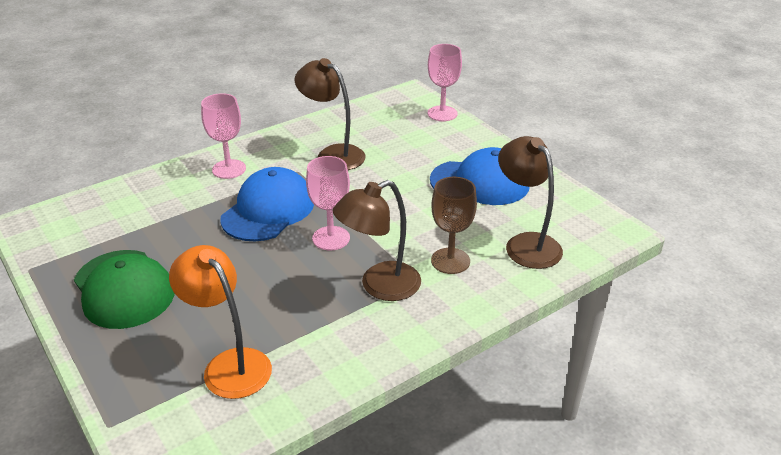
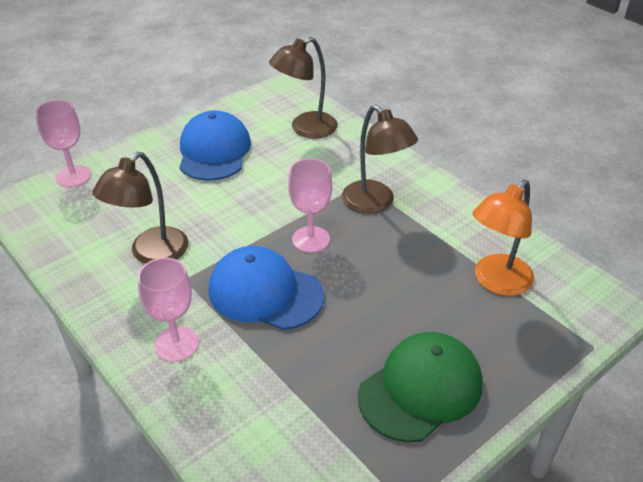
camera: 95 degrees left, 5 degrees up
(450, 261) = (334, 166): brown goblet -> none

